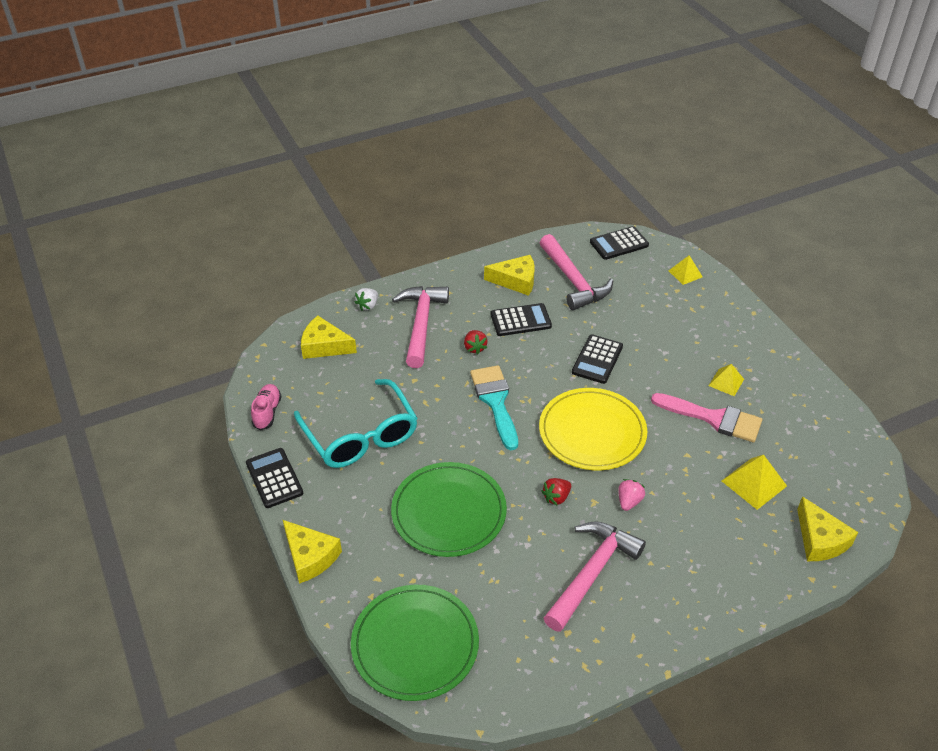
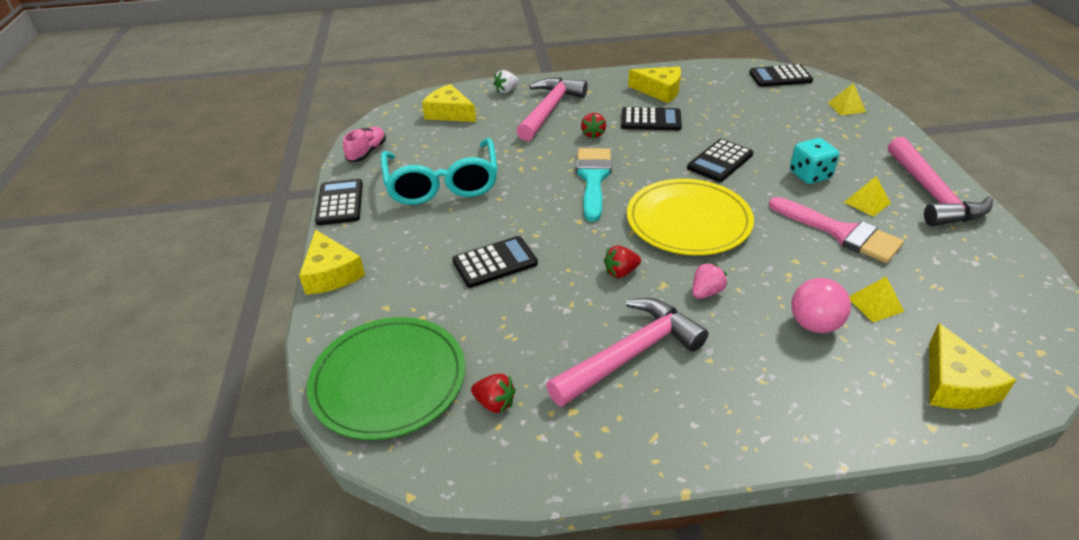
camera: 20 degrees right, 5 degrees down
(449, 512) = (495, 262): green plate -> black calculator
(507, 641) = (495, 403): none -> red strawberry
(573, 281) = (719, 98): pink hammer -> pink hammer (931, 194)
(675, 361) = (810, 175): none -> turquoise dice
(716, 512) = (814, 324): none -> pink ball
(754, 483) = (875, 304): yellow pyramid -> yellow pyramid, size x0.65

